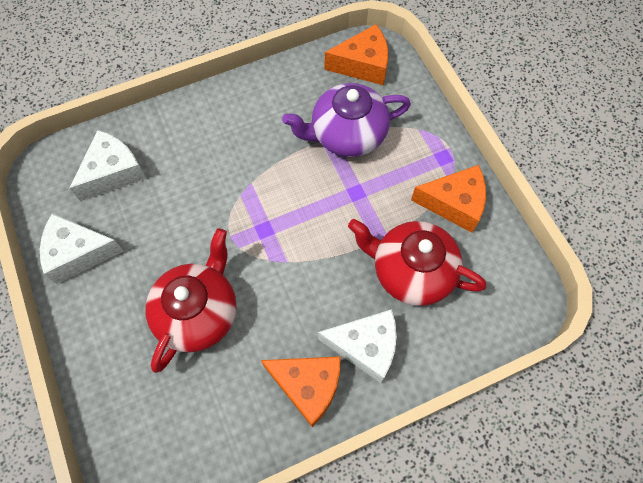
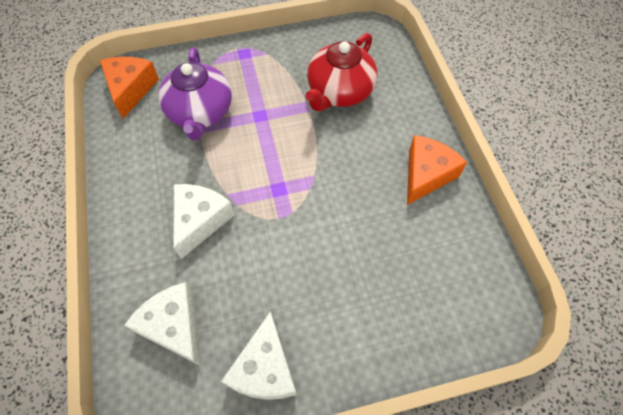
camera: 80 degrees left, 5 degrees down
(198, 312) = (350, 253): red teapot -> none
(365, 347) = (397, 131): white cheese -> white cheese (200, 221)
(454, 204) = (288, 55): orange cheese -> none

